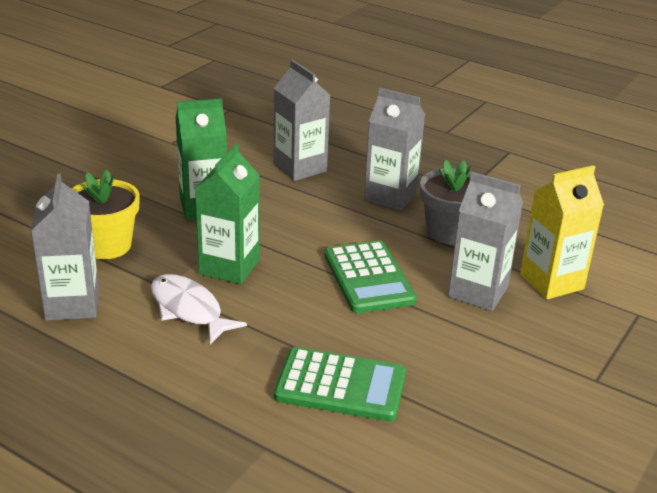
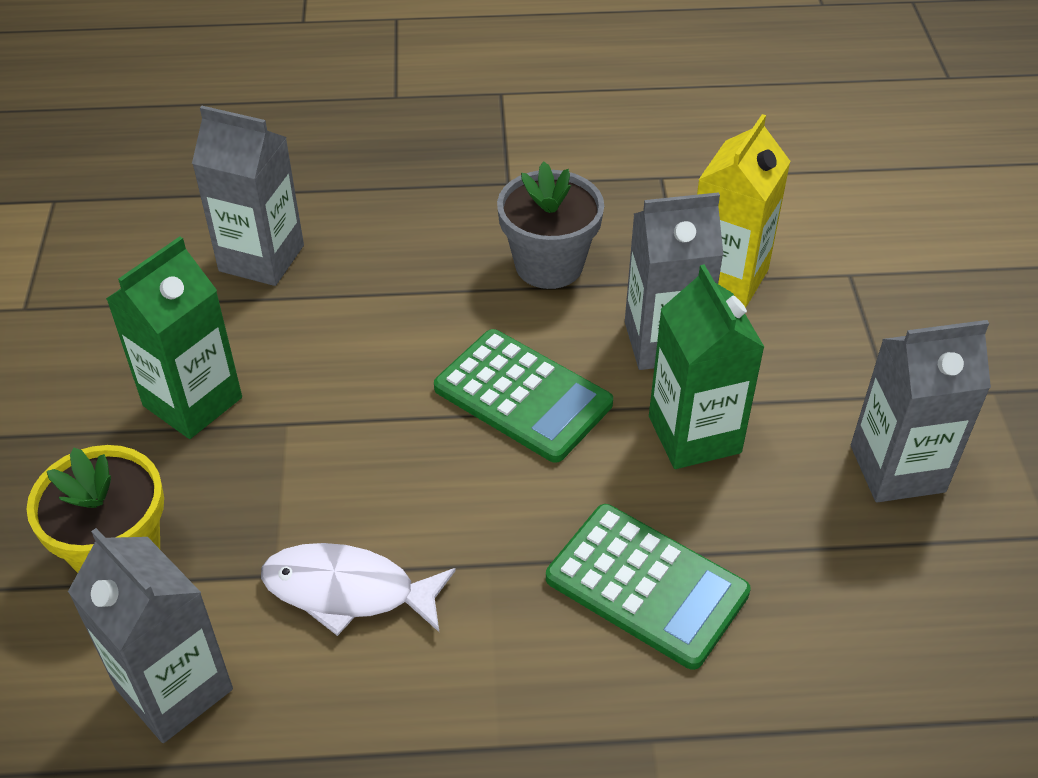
camera: 35 degrees left, 15 degrees up
(229, 267) = (331, 485): green carton -> green carton (694, 434)
(340, 386) = (646, 586): green calculator -> green calculator turned 60 degrees clockwise
(390, 196) = (425, 245): grey carton -> grey carton (897, 468)

